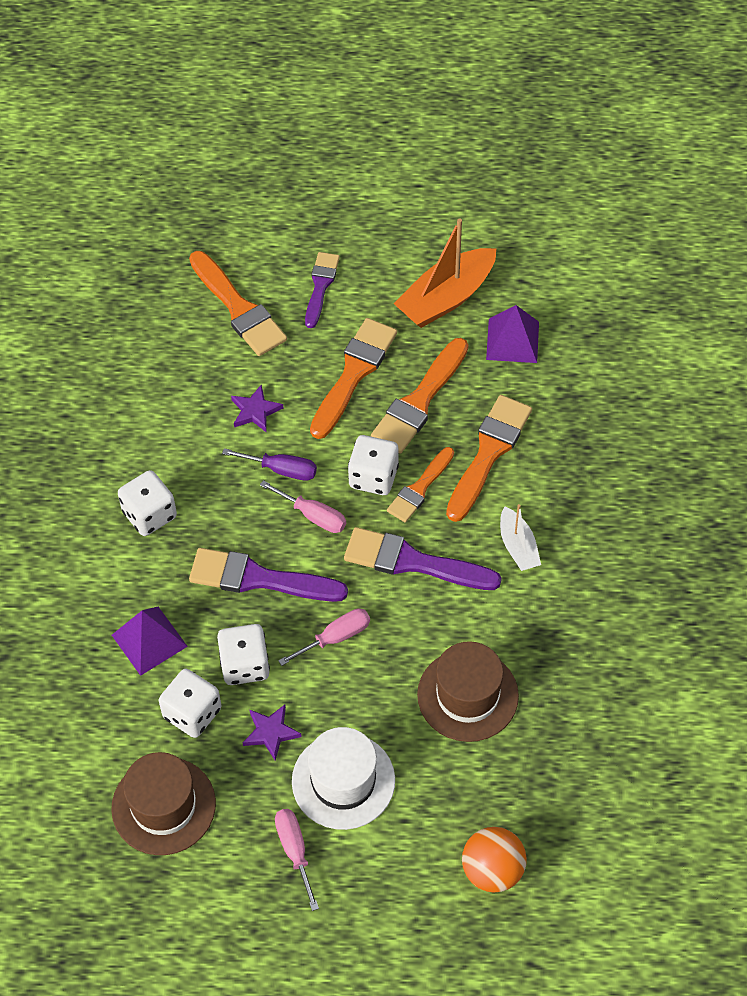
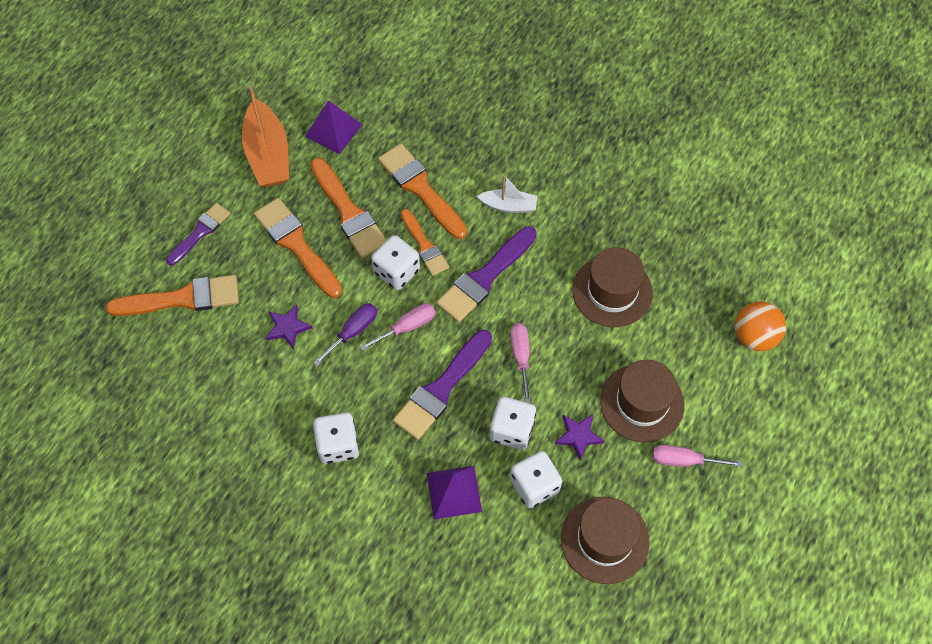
camera: 65 degrees left, 5 degrees up
(320, 286) = (200, 232): purple brush -> purple brush turned 90 degrees clockwise
(343, 781) = (642, 403): white hat -> brown hat

